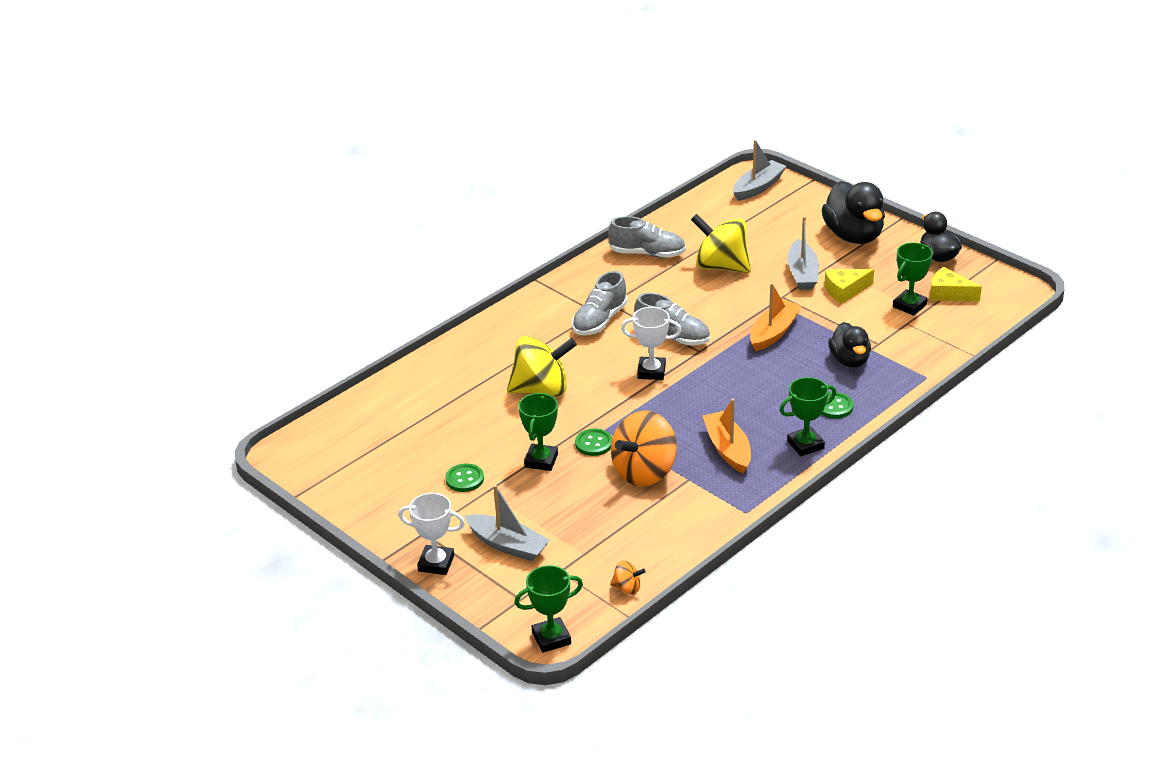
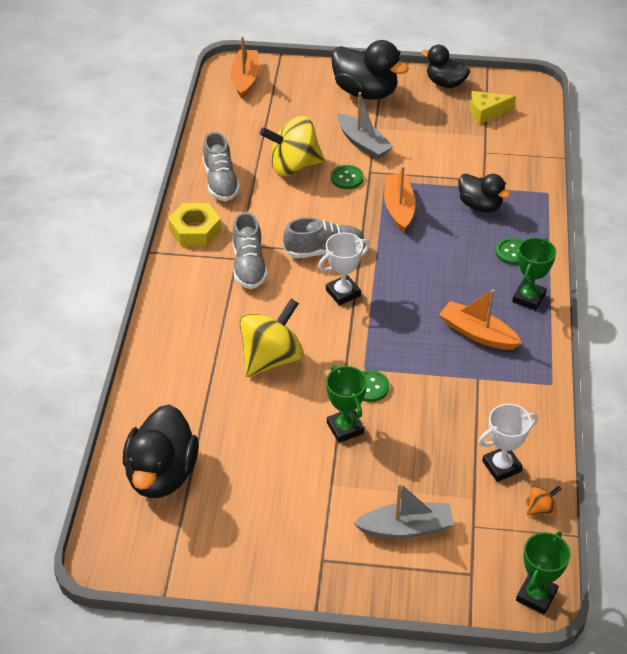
camera: 40 degrees left, 10 degrees up
(377, 424) = (162, 474): none -> black duck
(436, 563) = (366, 584): white trophy -> white trophy (501, 466)
(464, 479) = (300, 484): green button -> green button (347, 178)
(587, 279) = (195, 230): none -> yellow nut
(644, 472) = (438, 391): orange spinning top -> none
(647, 254) = (220, 181): grey shoe -> grey shoe turned 105 degrees clockwise
(758, 187) = (245, 79): grey boat -> orange boat
(845, 290) = (411, 144): yellow cheese -> none
(909, 306) = (470, 136): green trophy -> none

